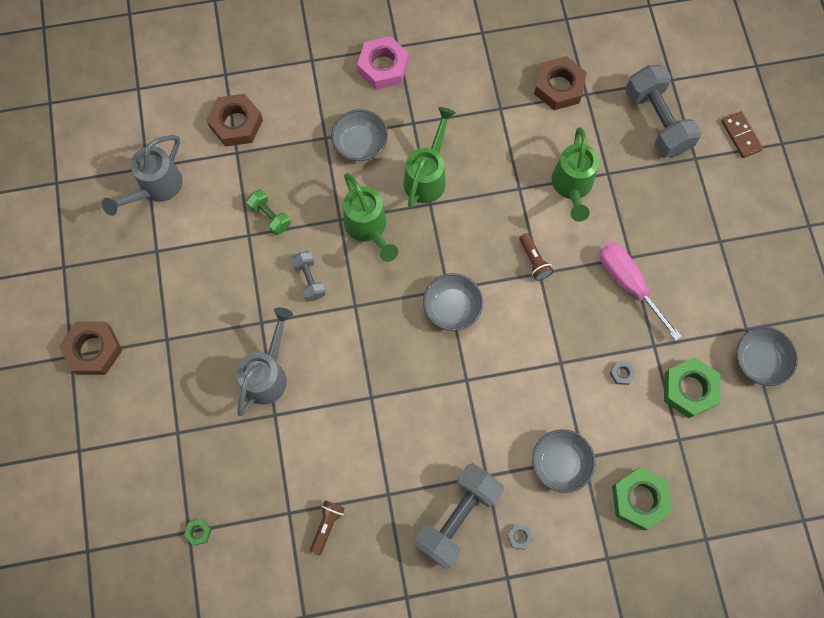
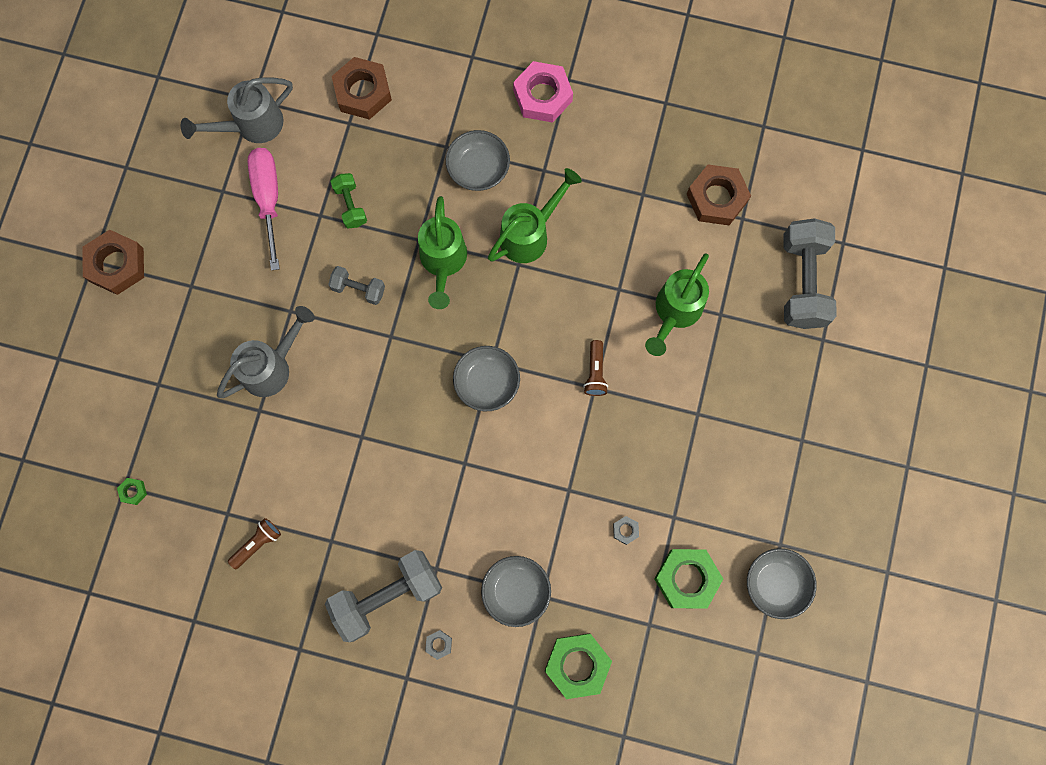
camera: 25 degrees right, 5 degrees up
(309, 280) = (358, 289): grey dumbbell -> grey dumbbell turned 75 degrees counterclockwise
(628, 283) = (681, 441): pink screwdriver -> pink screwdriver (268, 199)
(741, 135) = (886, 337): brown domino -> none

